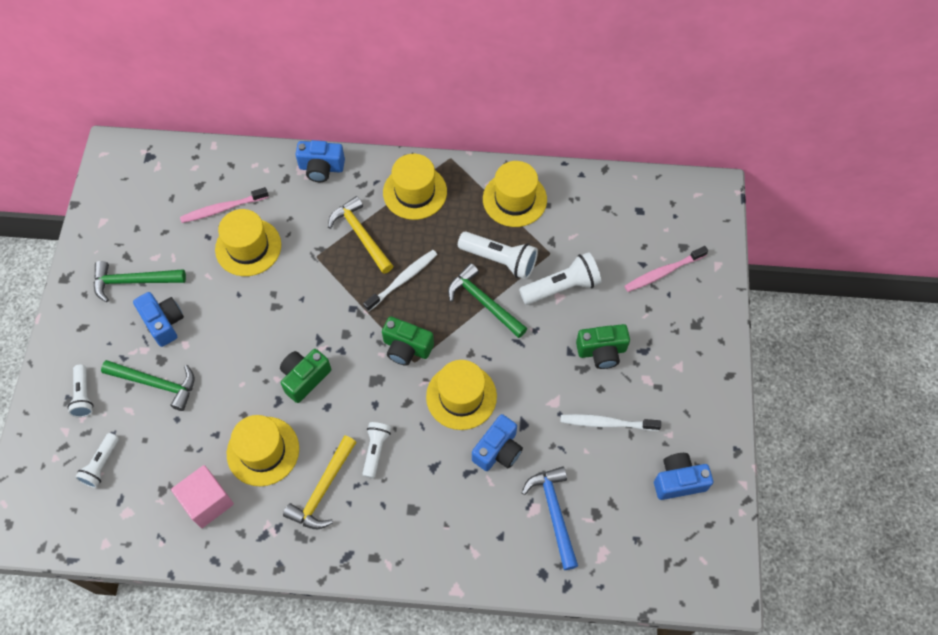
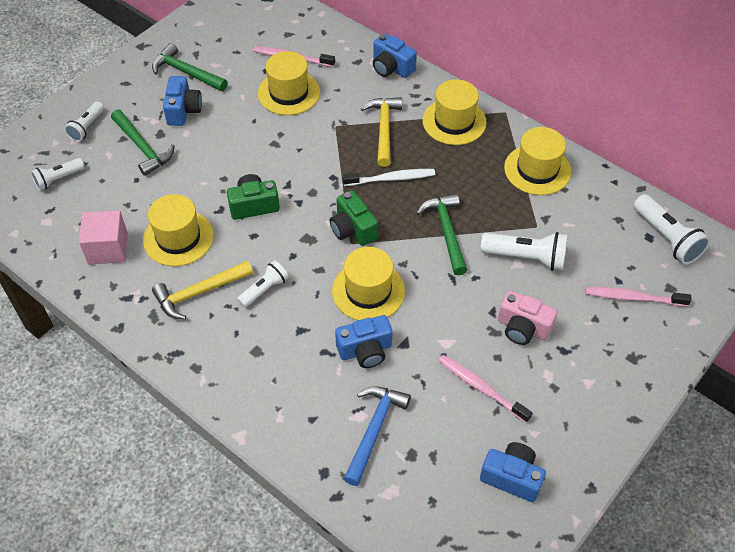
camera: 35 degrees right, 10 degrees down
(499, 260) = (486, 208): white flashlight -> white flashlight (666, 238)
(601, 351) = (523, 328): green camera -> pink camera
(607, 423) = (481, 388): white toothbrush -> pink toothbrush

